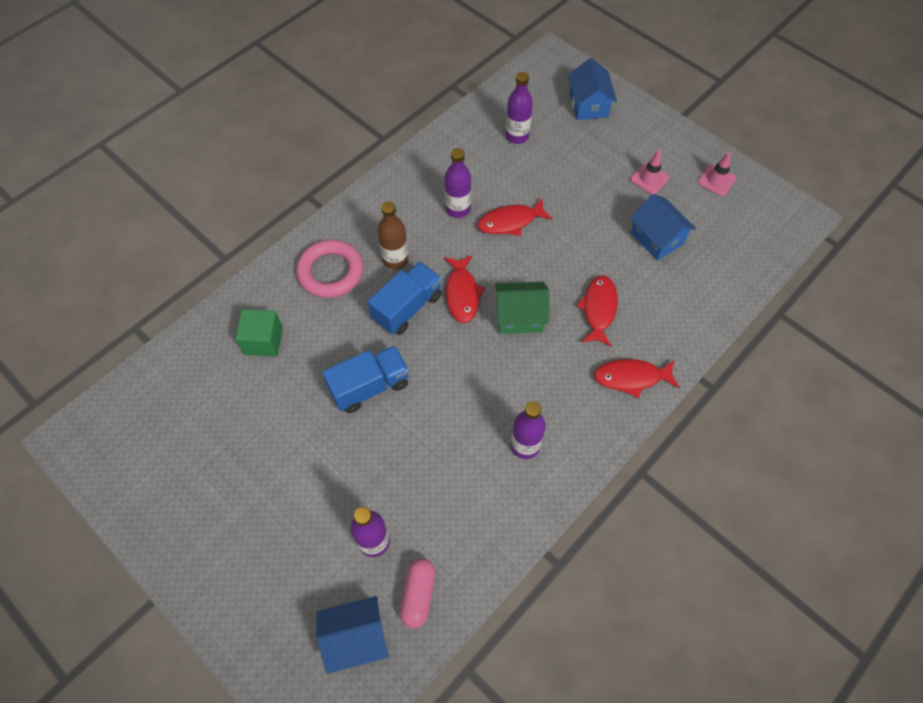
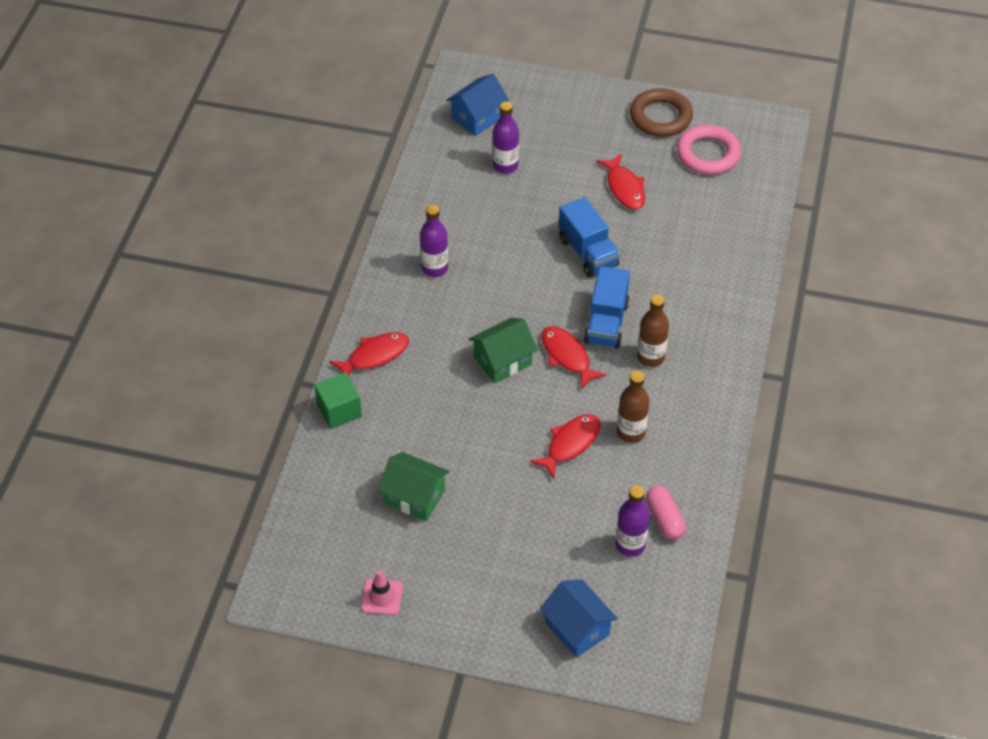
camera: 150 degrees right, 10 degrees down
(166, 517) = (660, 117): none -> brown ring
(263, 341) = (702, 244): green cube -> green cube (339, 410)
(331, 272) = (698, 320): pink ring -> pink ring (708, 154)
(369, 386) = (588, 252): blue truck -> blue truck turned 60 degrees counterclockwise
(418, 595) = (452, 153): pink capsule -> pink capsule (664, 519)
(458, 209) = (631, 432): purple bottle -> brown bottle
(598, 309) = (434, 400): red fish -> red fish (624, 188)
(649, 179) = (456, 563): pink traffic cone -> none
(657, 238) = (415, 497): blue house -> green house

